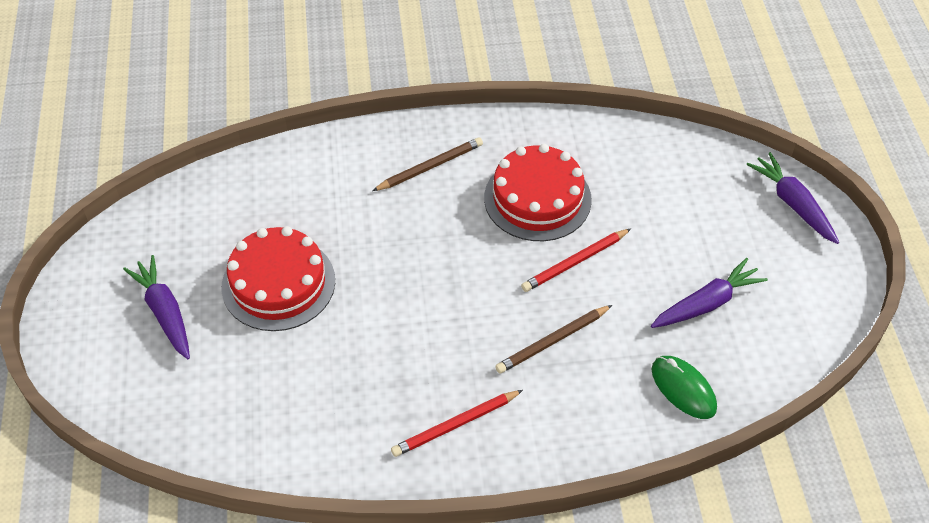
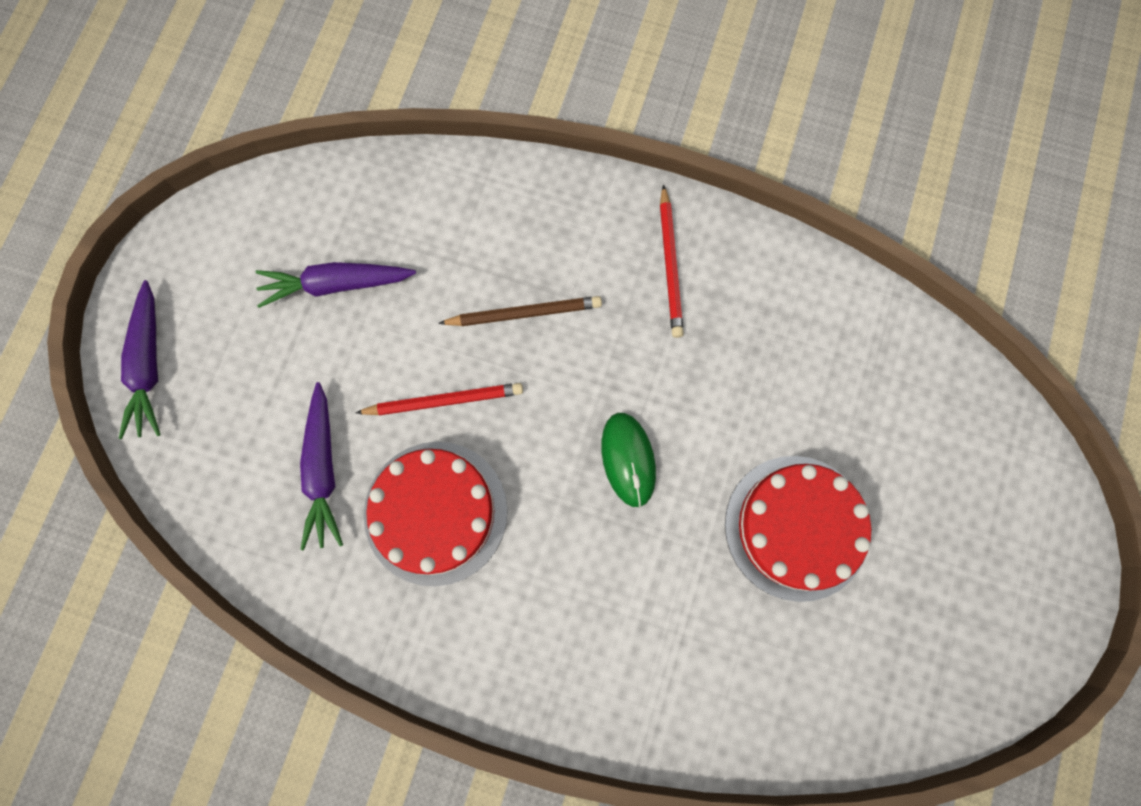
camera: 155 degrees left, 25 degrees up
(164, 312) = (942, 546): purple carrot -> purple carrot (323, 470)
(430, 167) = (542, 628): brown pencil -> none
(456, 425) = (670, 264): red pencil -> red pencil turned 90 degrees clockwise
(683, 389) = (425, 203): green mouse -> green mouse (628, 459)

